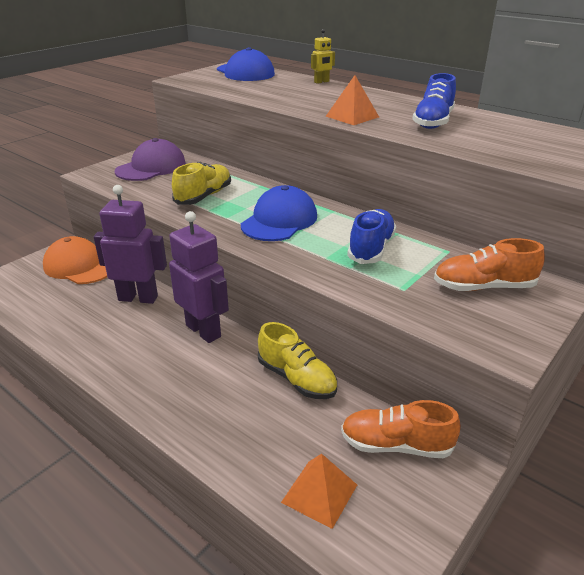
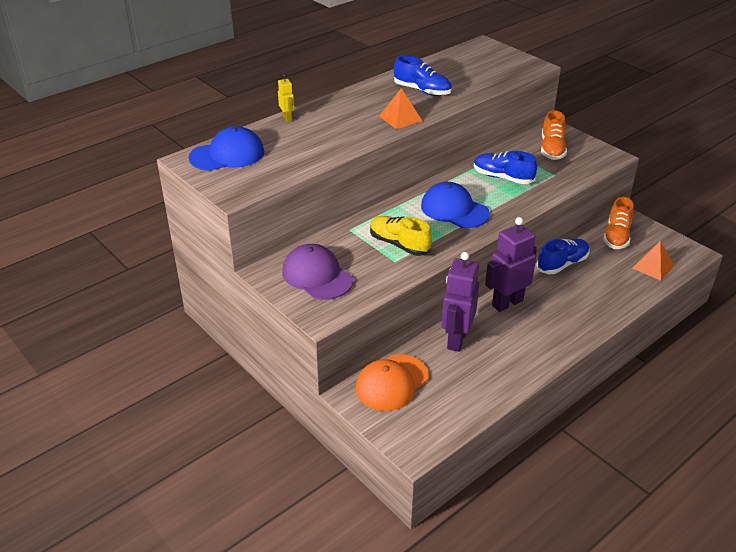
camera: 80 degrees left, 5 degrees up
(297, 379) = (562, 264): yellow shoe -> blue shoe

